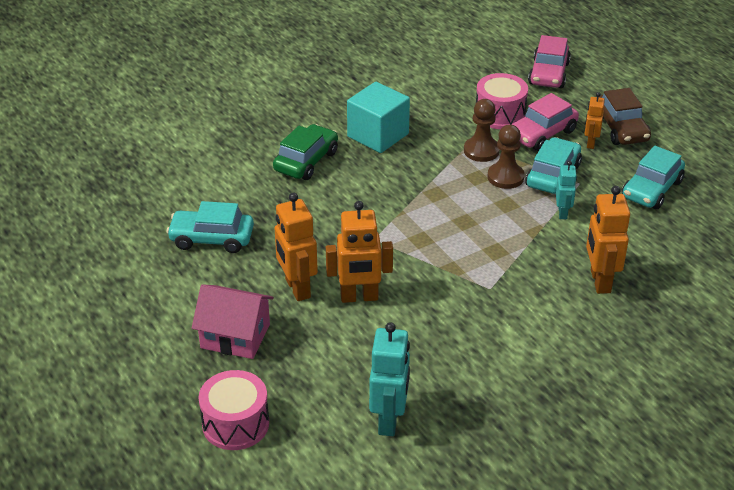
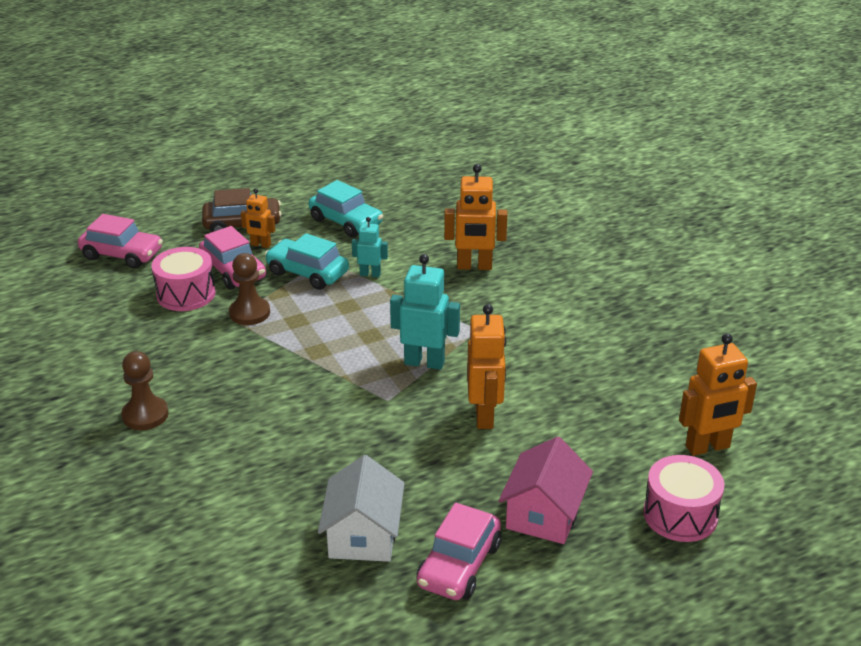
camera: 85 degrees left, 5 degrees down
(179, 290) = (459, 565): none -> pink car
(212, 239) = (363, 535): turquoise car -> white house
(297, 288) = (466, 462): orange robot -> orange robot (708, 447)
(306, 161) = (224, 446): green car -> none
(378, 135) = (191, 385): turquoise cube -> none
(389, 420) = (663, 406): turquoise robot -> turquoise robot (424, 362)
(505, 177) = (302, 302): brown pawn -> brown pawn (145, 415)

